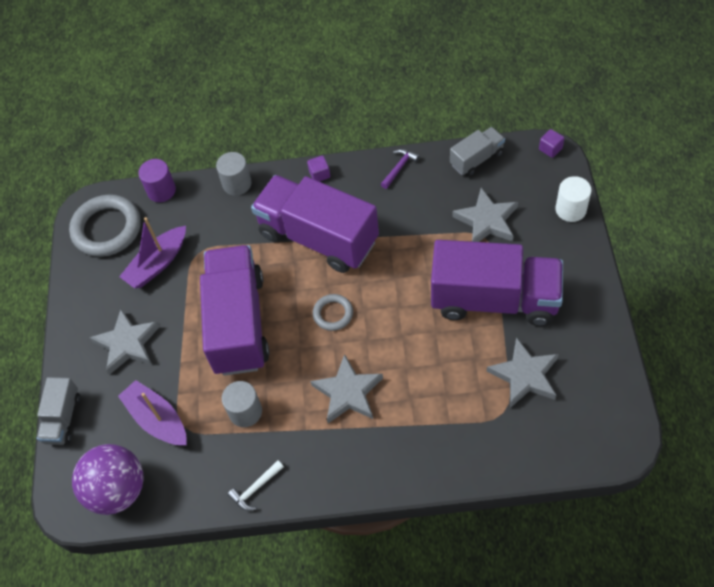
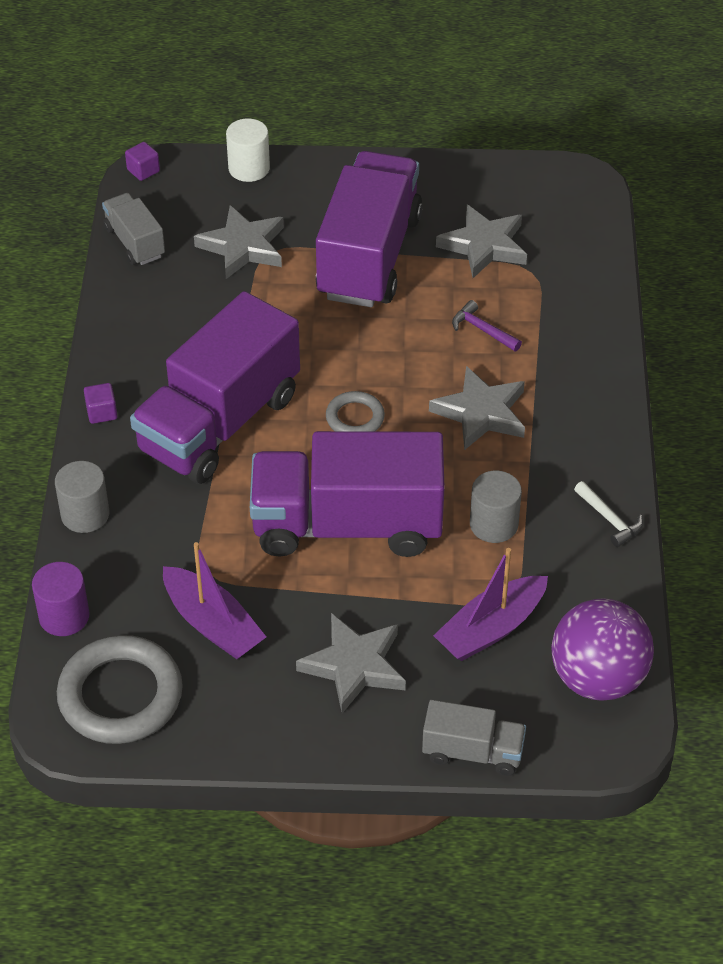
camera: 90 degrees left, 10 degrees down
(399, 168) = (122, 323): purple hammer -> purple hammer (483, 330)

